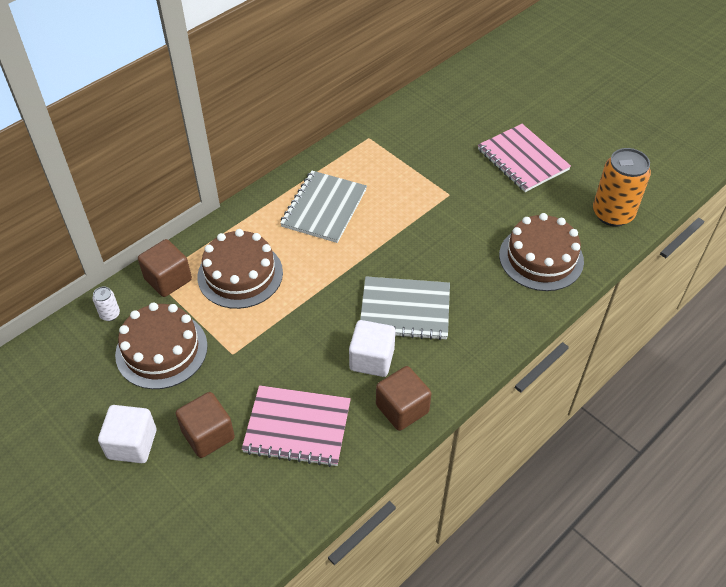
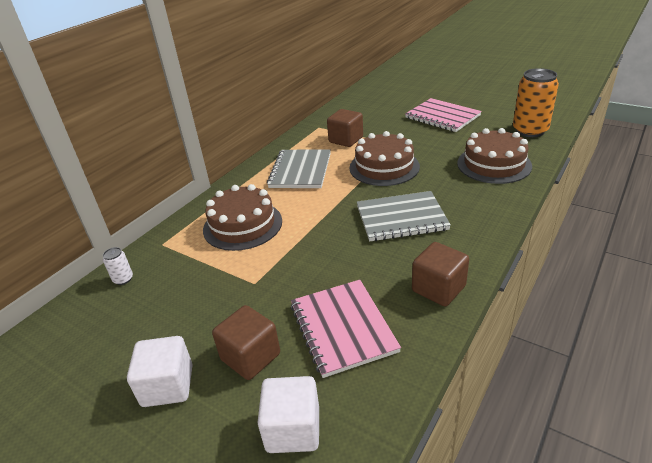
camera: 10 degrees left, 15 degrees down
(161, 350) = (182, 295): brown cake -> brown cake (384, 167)
(168, 279) = (176, 242): brown cube -> brown cube (346, 140)
(297, 427) = (342, 328): pink notebook -> pink notebook turned 75 degrees clockwise
(372, 359) = (390, 258): white cube -> white cube (293, 429)

